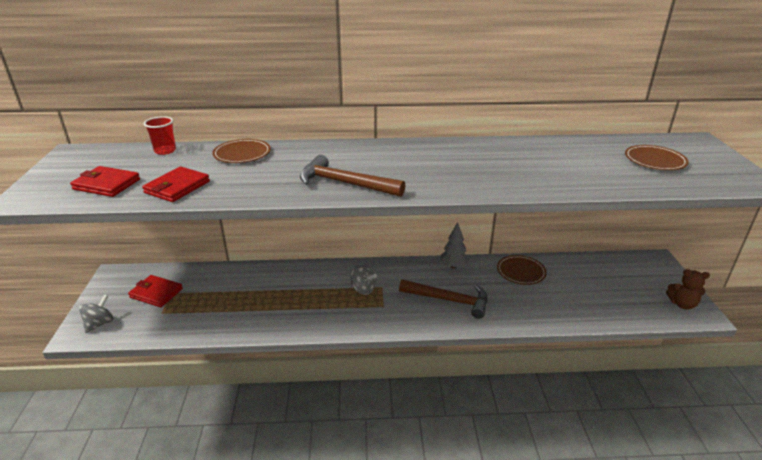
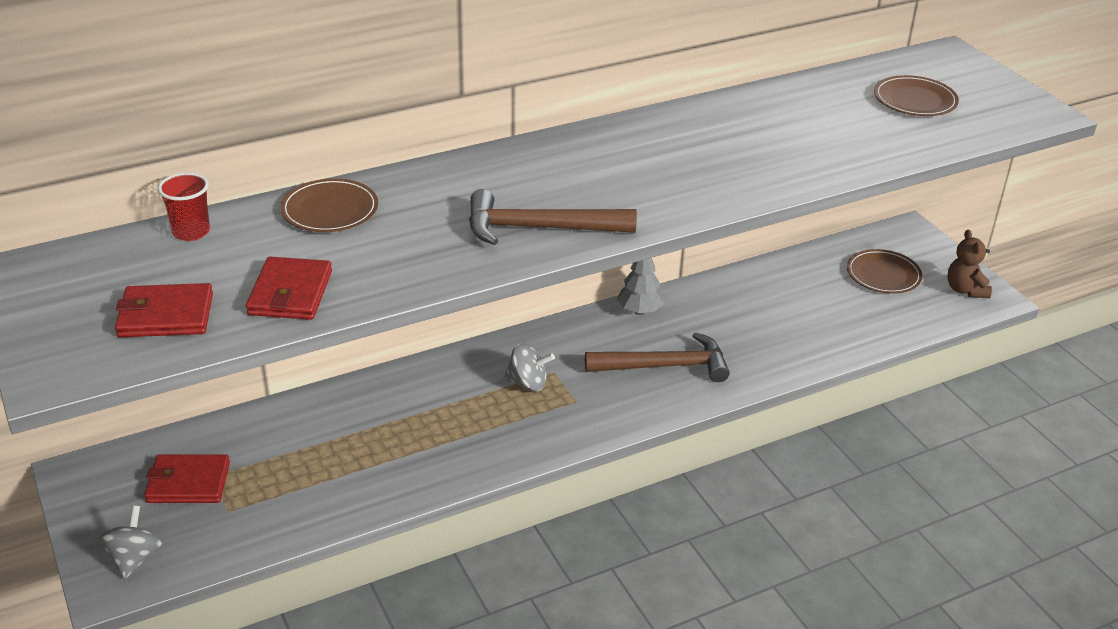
camera: 25 degrees left, 5 degrees up
(521, 272) = (740, 295): brown plate -> brown plate (883, 275)
(682, 304) = (965, 290): brown teddy bear -> brown teddy bear turned 90 degrees clockwise

